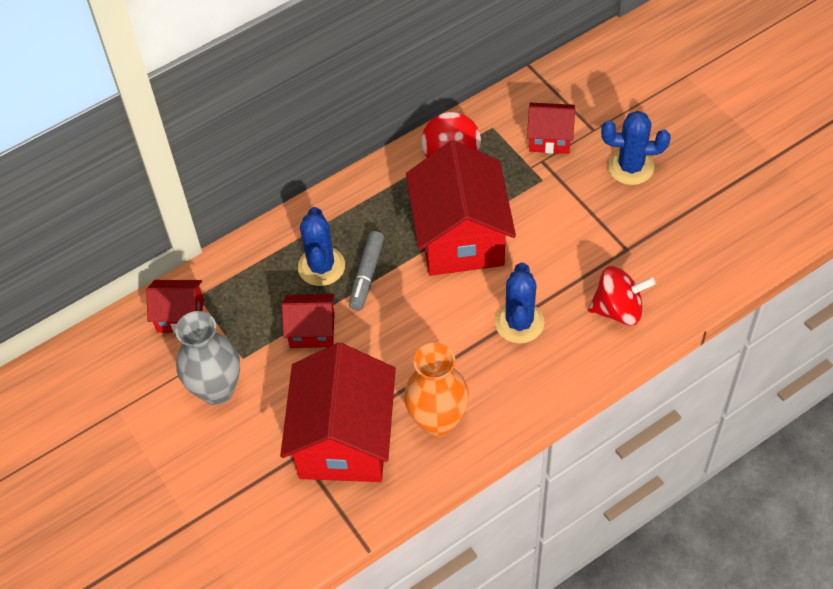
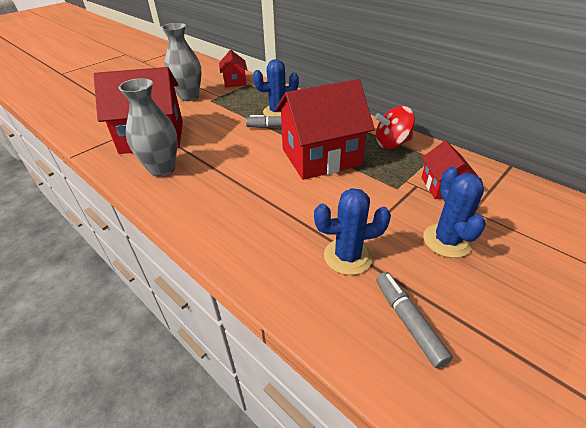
camera: 75 degrees right, 15 degrees down
(312, 330) = (231, 116): red house -> none
(438, 421) = (162, 169): orange vase -> grey vase
(519, 323) = (250, 194): blue cactus -> blue cactus (348, 256)
(618, 309) = (275, 251): red spinning top -> none
(714, 227) = (408, 322): none -> grey marker

